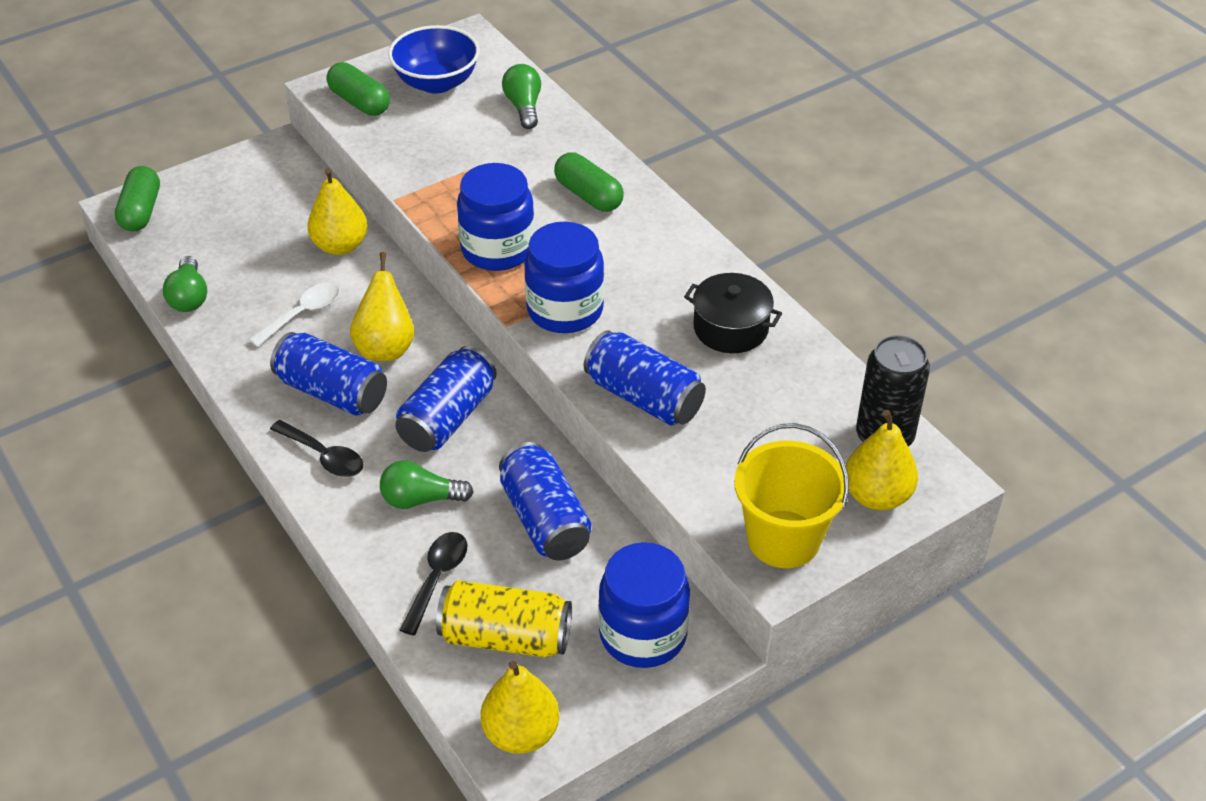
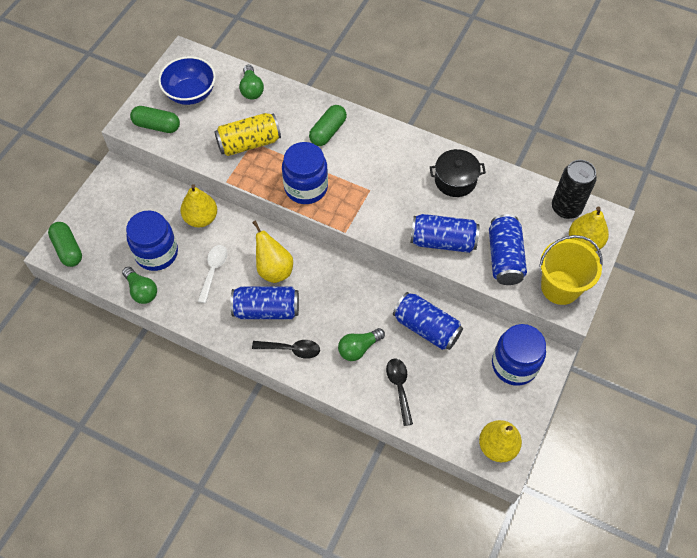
camera: 30 degrees left, 15 degrees up
(448, 417) = (337, 295): blue can -> blue can (504, 258)
(505, 637) = (454, 401): yellow can -> yellow can (249, 143)
(524, 107) = (251, 89): green light bulb -> green light bulb turned 150 degrees counterclockwise
(565, 310) = (367, 208): blue jar -> blue jar (156, 253)
(588, 195) = (328, 132): green capsule -> green capsule turned 75 degrees counterclockwise

